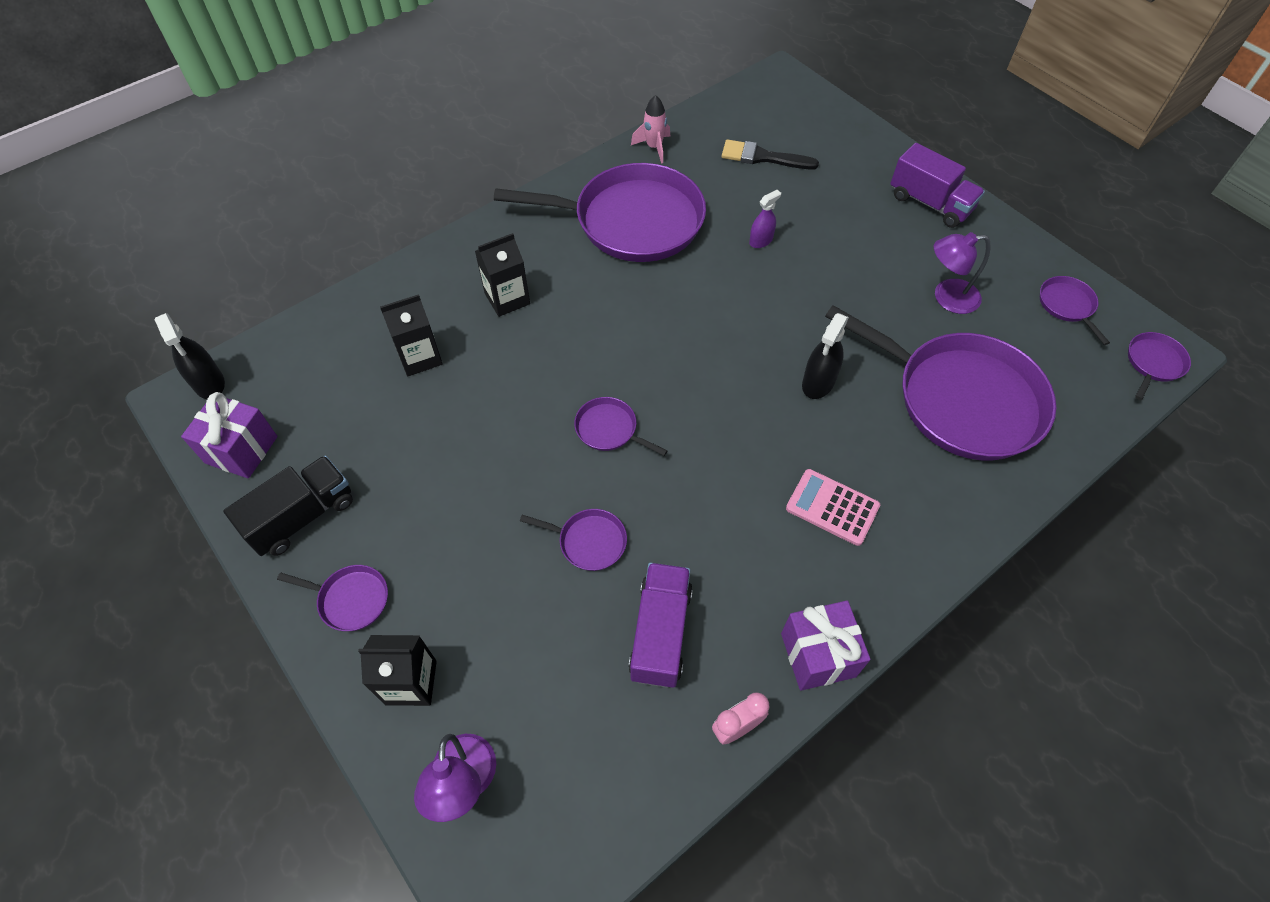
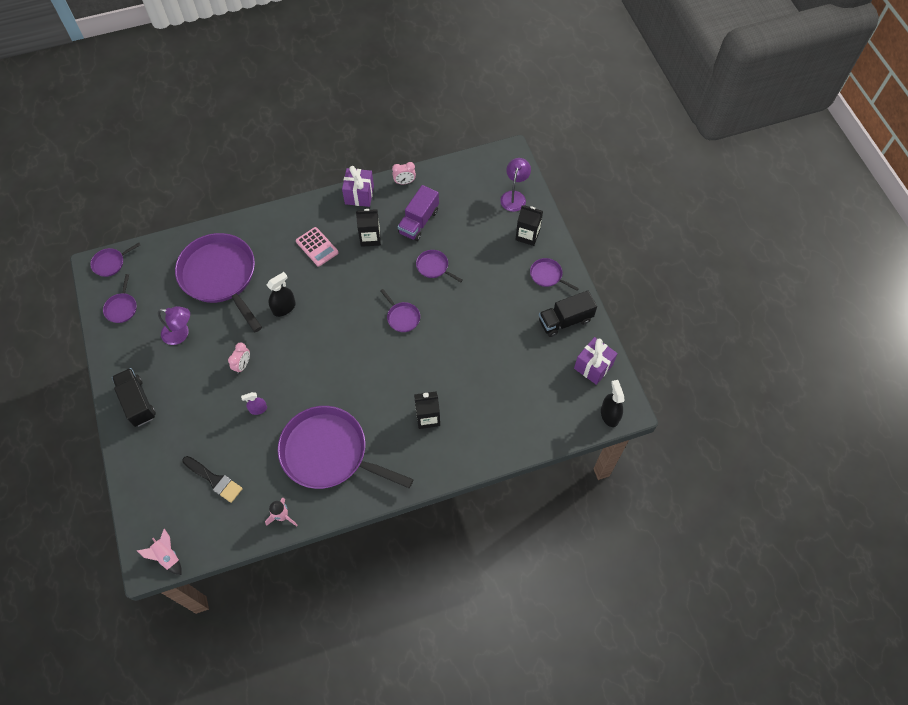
camera: 160 degrees left, 5 degrees up
(420, 357) = (489, 393): black carton -> black carton (370, 237)
(764, 85) = (167, 556): none -> pink rocket
(823, 285) = (243, 365): none -> pink clock
(930, 203) = (137, 402): purple truck -> black truck

